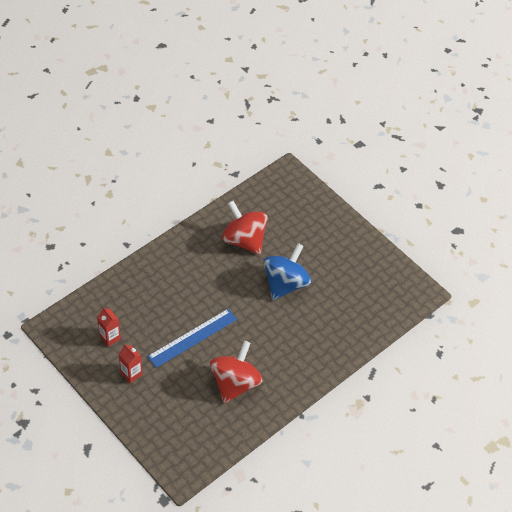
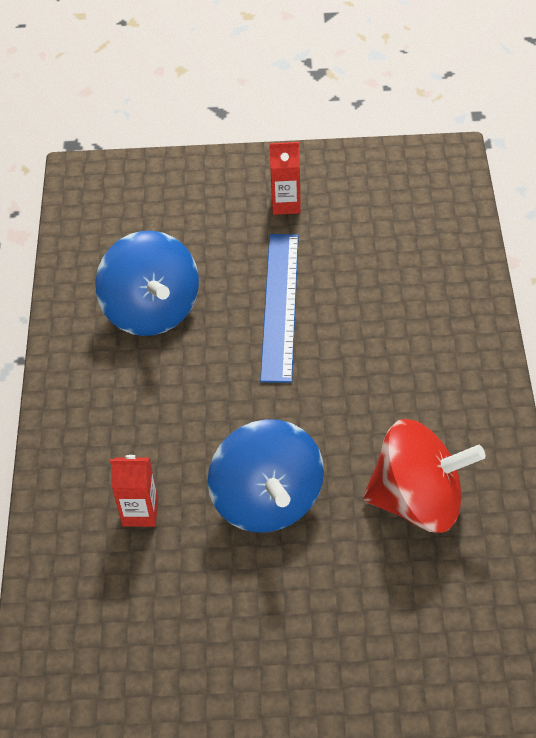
camera: 135 degrees right, 0 degrees up
(110, 337) = (371, 212): red carton -> red carton (140, 512)
(235, 383) = (152, 310): red spinning top -> blue spinning top

